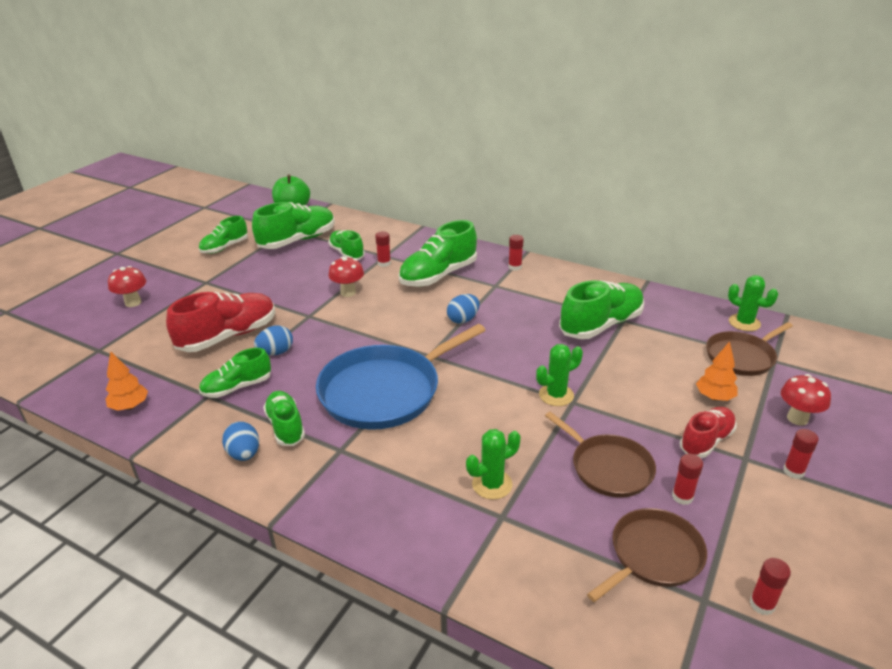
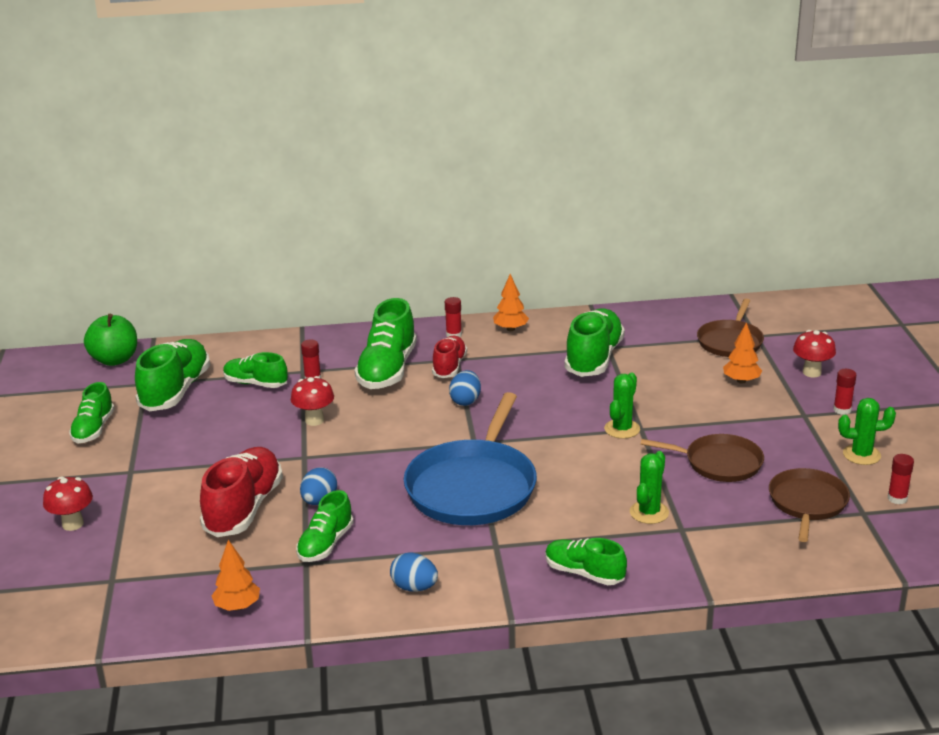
camera: 35 degrees left, 5 degrees down
(285, 427) = (421, 552): green shoe -> green shoe (584, 573)
(562, 277) = (510, 329): none -> orange tree
(682, 497) = (788, 459): red glue stick -> none
(706, 441) = (766, 414): red shoe -> red shoe (449, 366)
(744, 323) = (705, 313): green cactus -> green cactus (861, 455)

